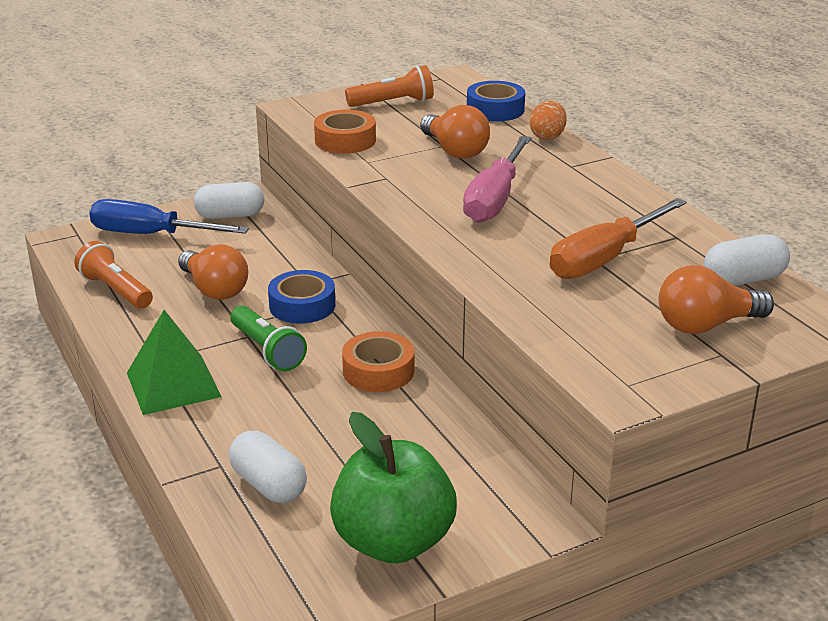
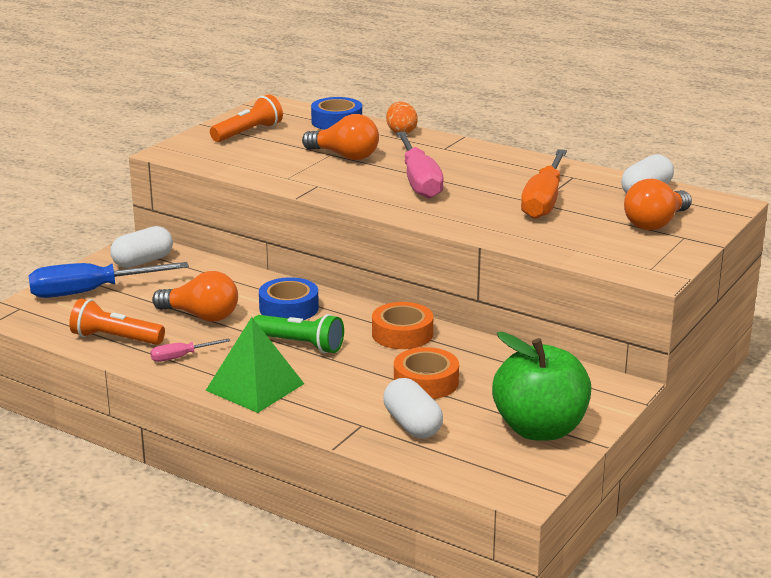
camera: 30 degrees left, 5 degrees down
(147, 328) = (181, 357): none -> pink screwdriver
(268, 485) = (412, 425): white capsule -> white capsule turned 45 degrees clockwise
(345, 140) = (247, 167): orange tape -> orange tape (426, 382)

